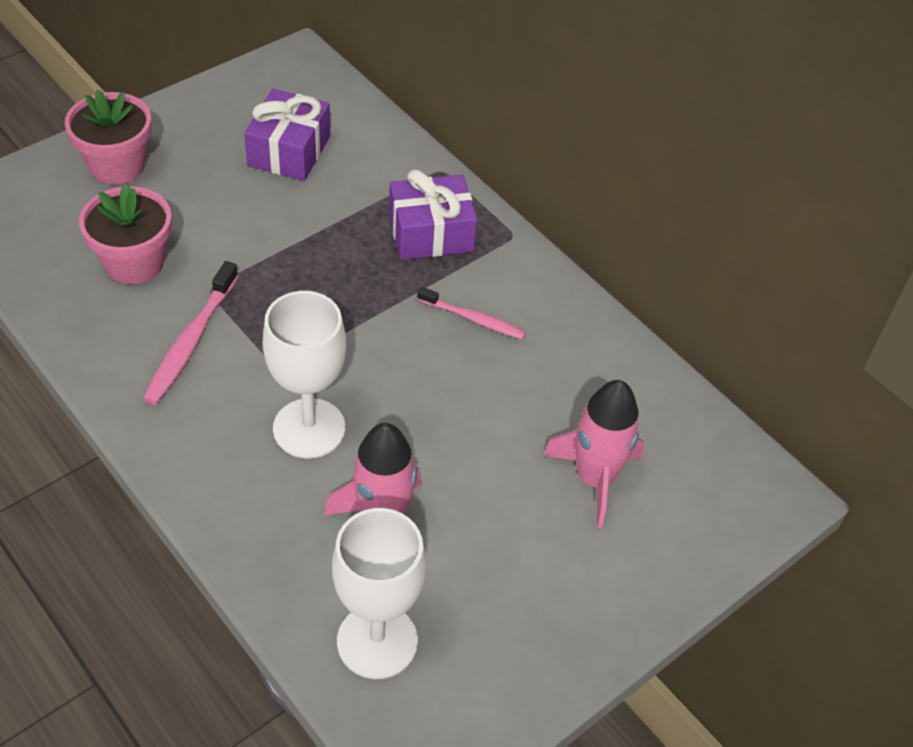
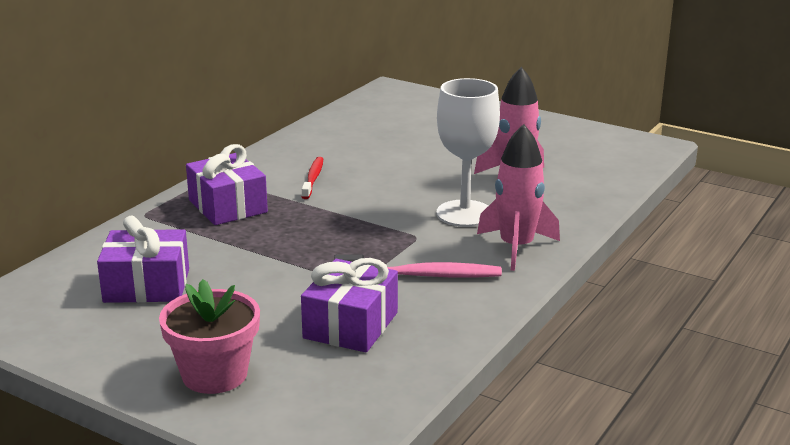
camera: 105 degrees left, 25 degrees down
(134, 263) = (351, 325): pink flower pot -> purple gift
(377, 641) = (597, 166): white goblet -> none
(473, 319) = (313, 178): pink toothbrush -> red toothbrush
(594, 478) = (422, 129): pink rocket -> pink rocket (516, 247)

